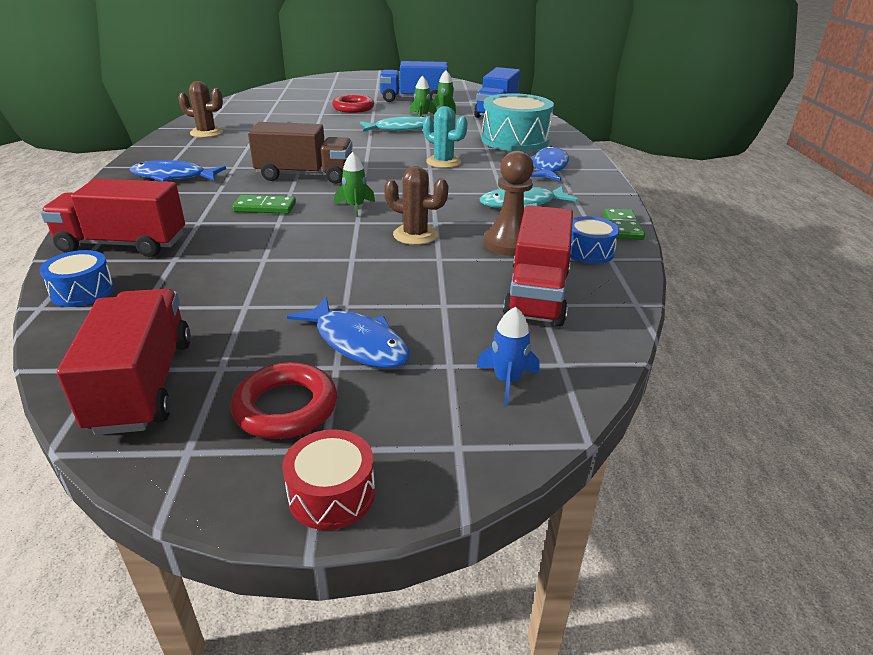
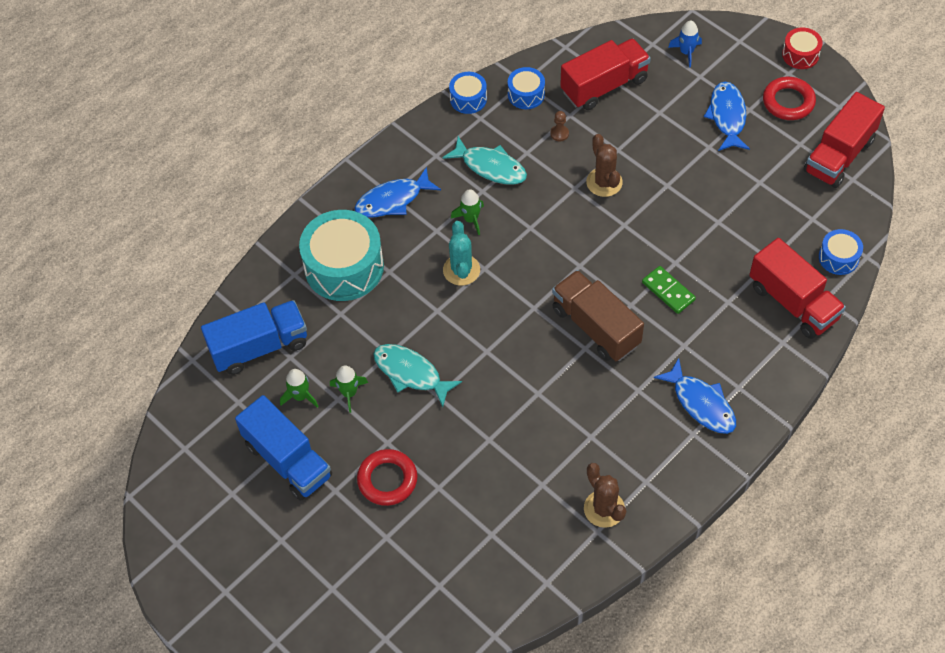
camera: 130 degrees left, 25 degrees up
(355, 207) = (606, 245): green rocket -> green rocket (471, 219)
(509, 243) = (559, 134): brown pawn -> brown pawn, size x0.46
(622, 227) = (468, 99): green domino -> blue drum

